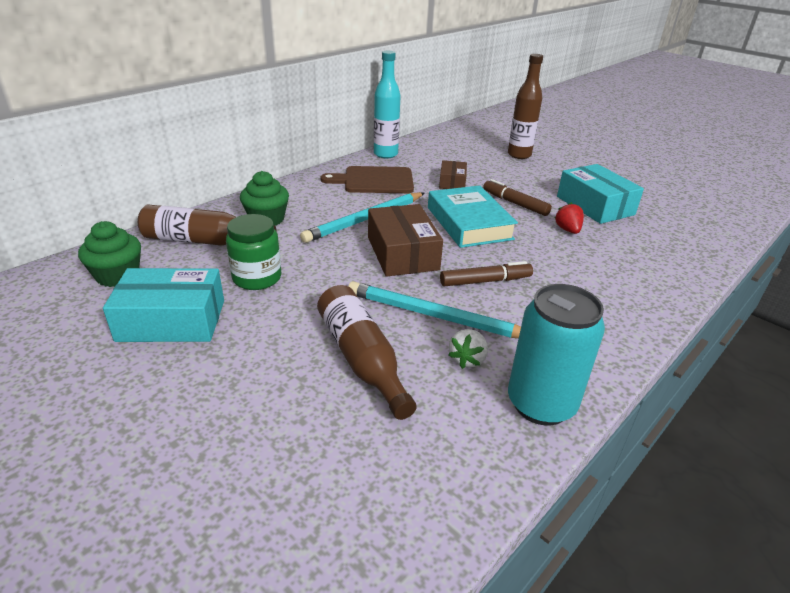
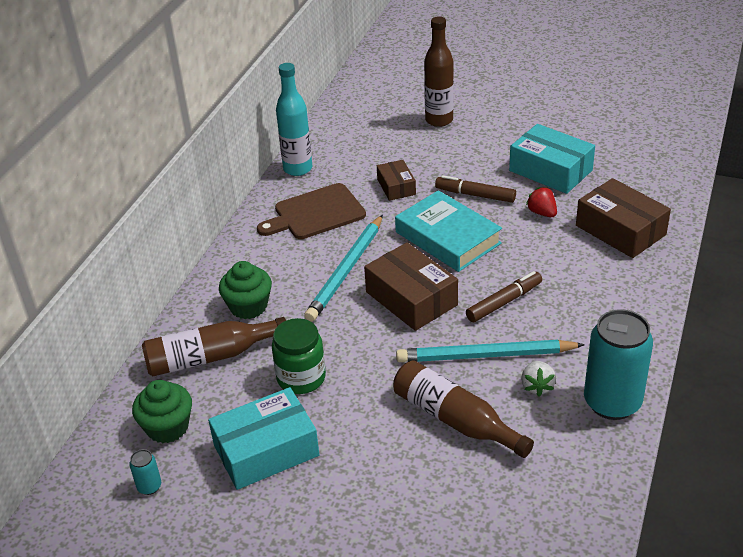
camera: 20 degrees left, 5 degrees up
(53, 312) = (149, 487): none -> turquoise can
(638, 262) = (620, 230): none -> brown box

